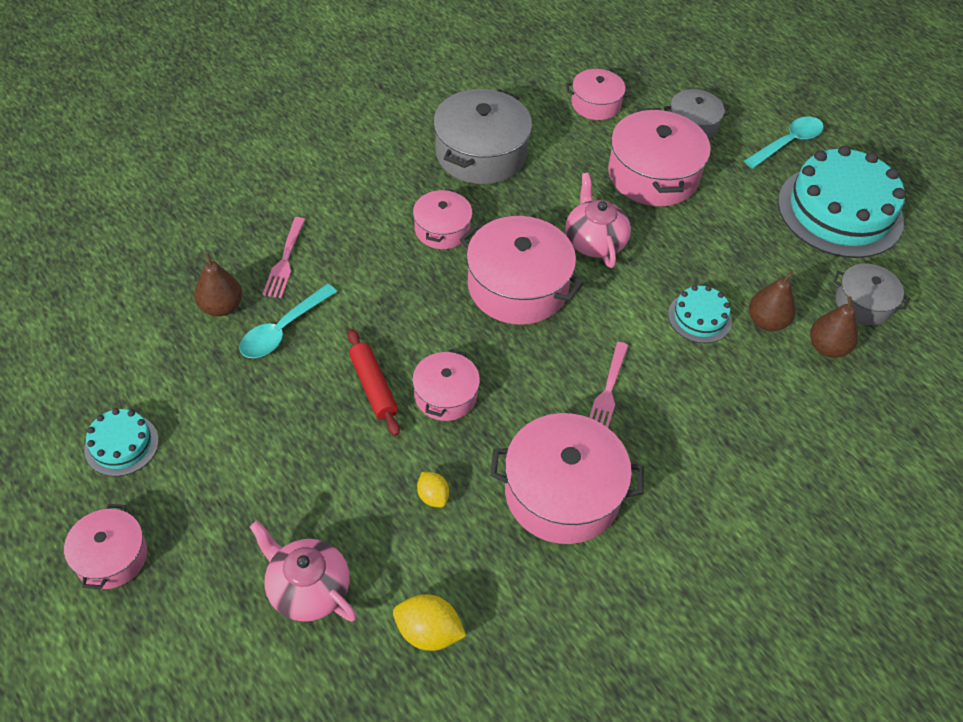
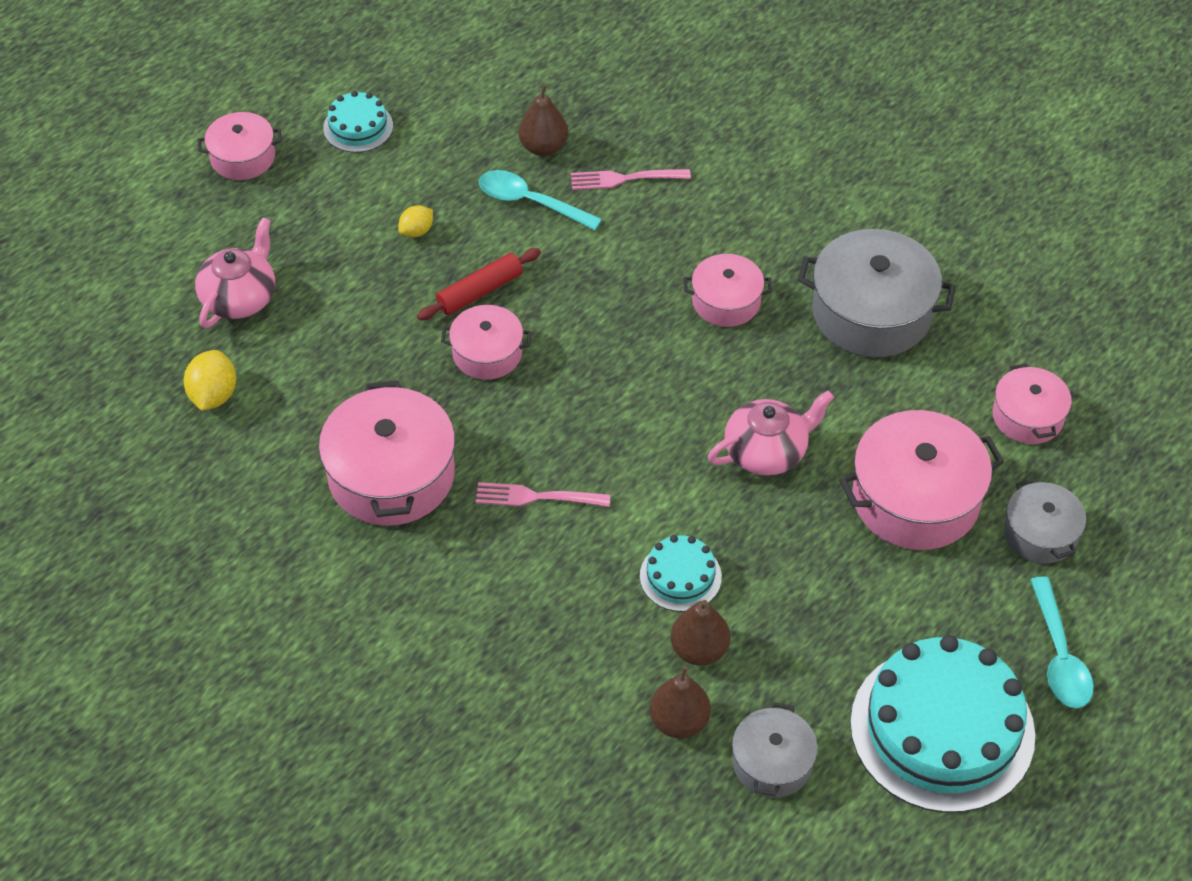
camera: 80 degrees right, 0 degrees up
(433, 496) = (360, 368): yellow lemon -> yellow lemon (416, 231)
(518, 286) = (663, 388): pink pot -> none
(788, 143) = (1059, 655): turquoise spoon -> turquoise spoon turned 45 degrees clockwise

